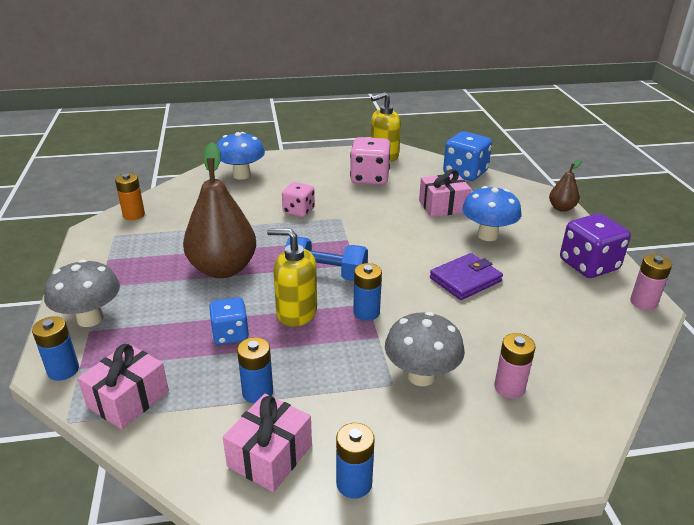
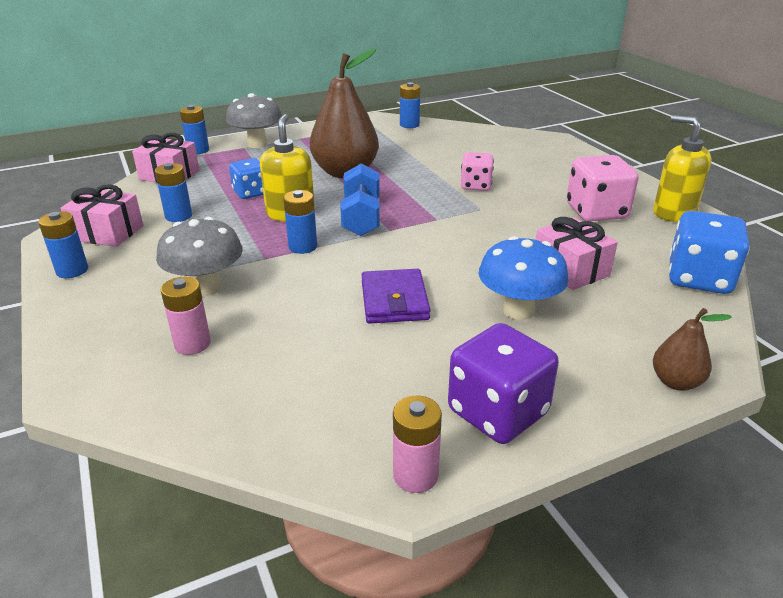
camera: 75 degrees right, 0 degrees up
(134, 215) = (409, 125): orange battery -> blue battery
(241, 175) = (525, 148): blue mushroom -> none
(465, 280) = (394, 300): purple wallet -> purple wallet turned 45 degrees clockwise

